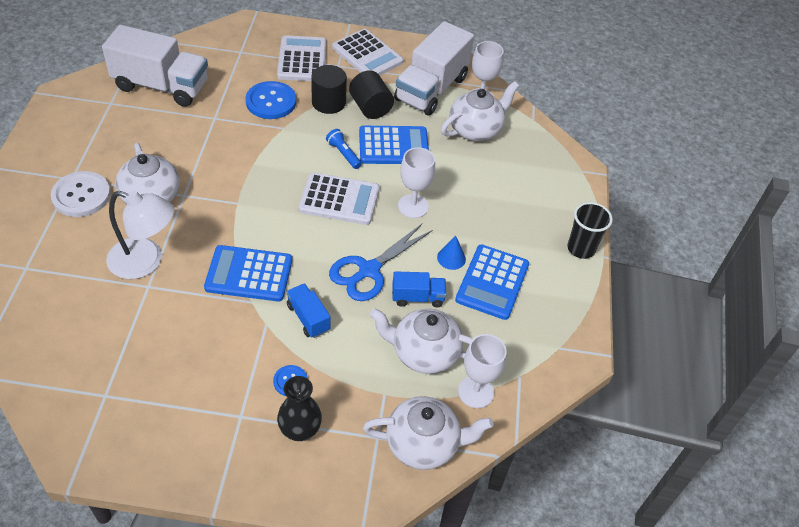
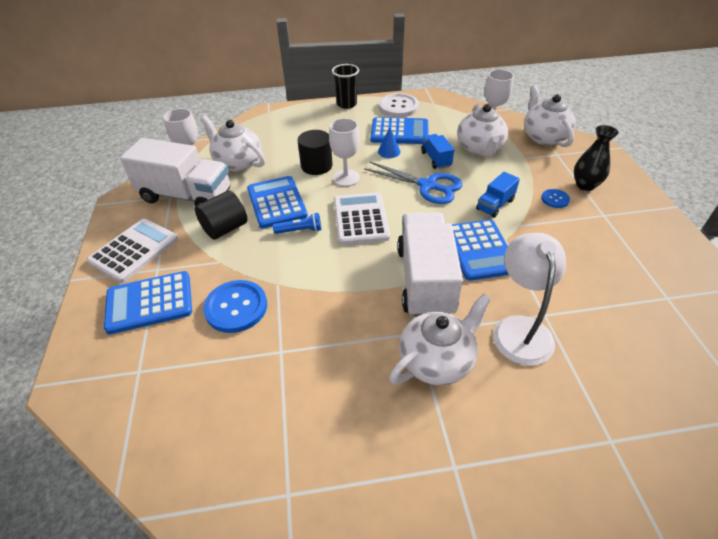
camera: 100 degrees left, 5 degrees down
(81, 195) = (474, 438): white button -> white button (398, 107)
(161, 86) = (233, 439): white truck -> white truck (425, 280)
(302, 59) = (149, 303): white calculator -> blue calculator
(328, 102) = (225, 260): black cylinder -> black cylinder (316, 166)
(343, 154) = (300, 230): blue flashlight -> blue flashlight turned 135 degrees counterclockwise

